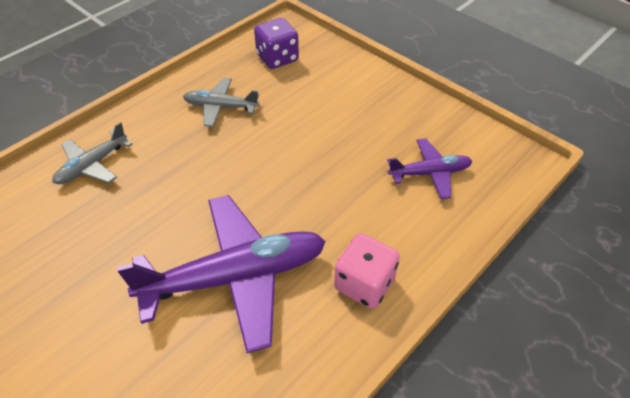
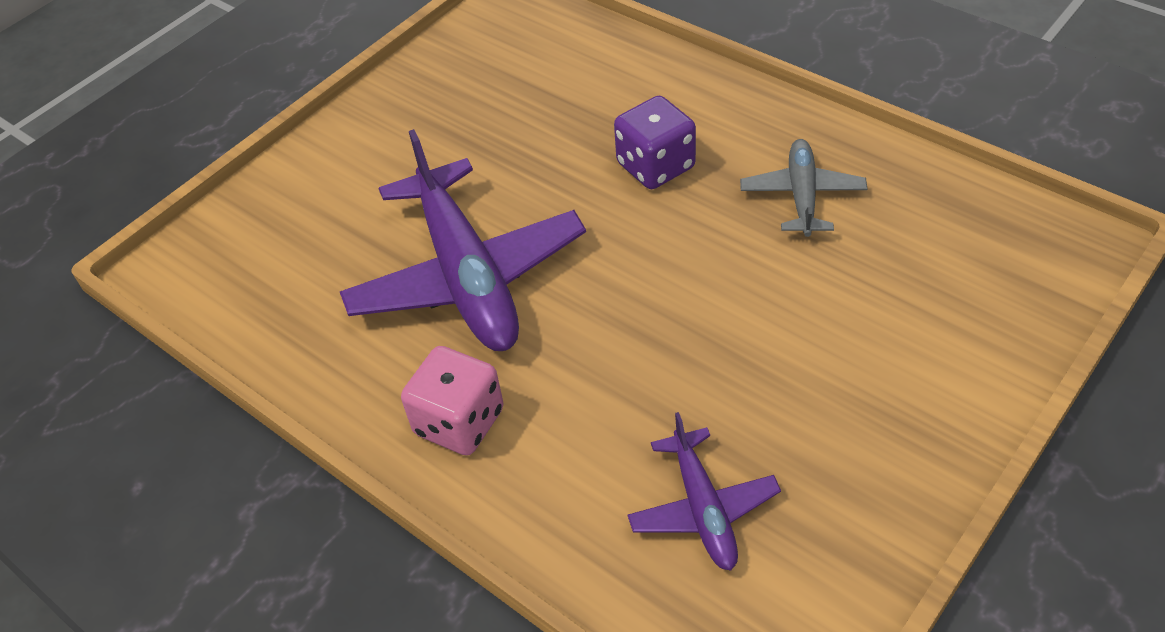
camera: 90 degrees right, 0 degrees up
(92, 165) = (644, 92): grey plane -> none
(277, 58) = (966, 246): purple dice -> purple dice (655, 166)

